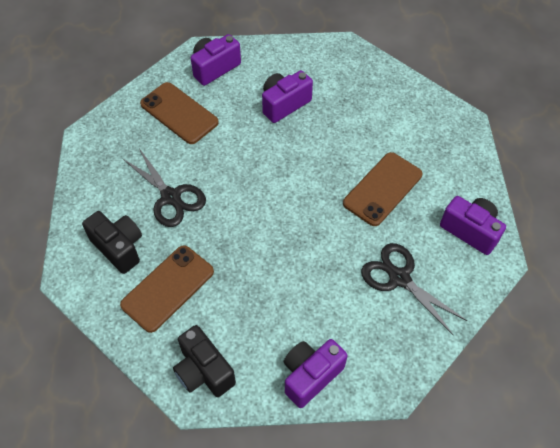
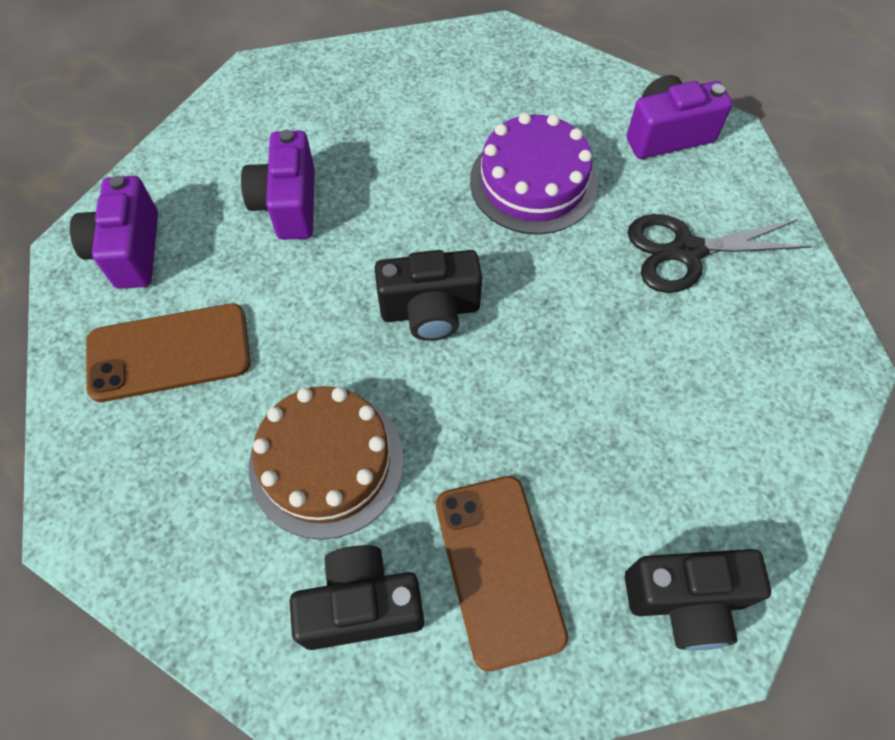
camera: 55 degrees left, 5 degrees up
(171, 197) = (326, 462): black scissors -> brown cake
(273, 190) = (430, 310): none -> black camera
(310, 375) = (776, 452): purple camera -> none
(382, 189) = (533, 182): brown phone -> purple cake

